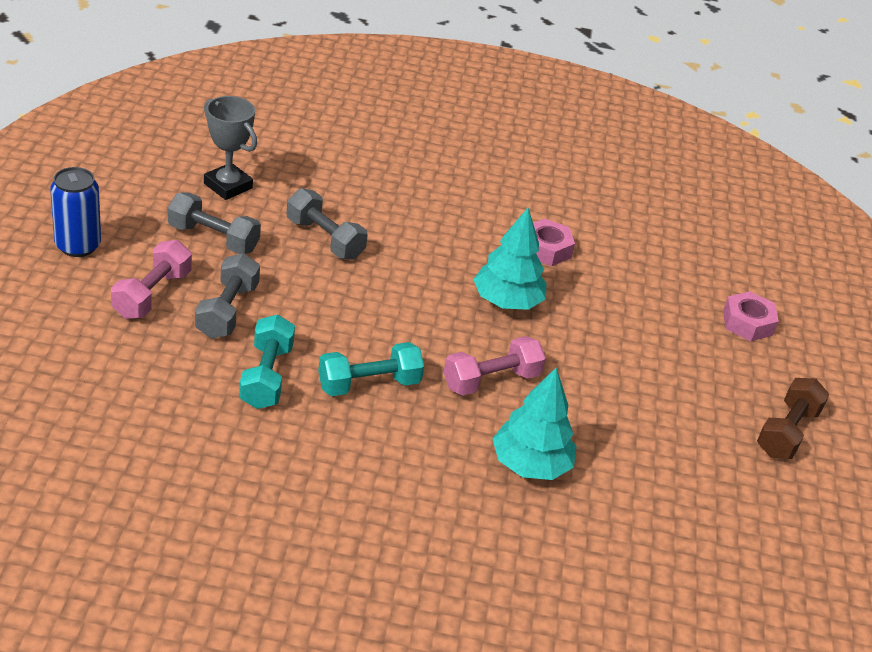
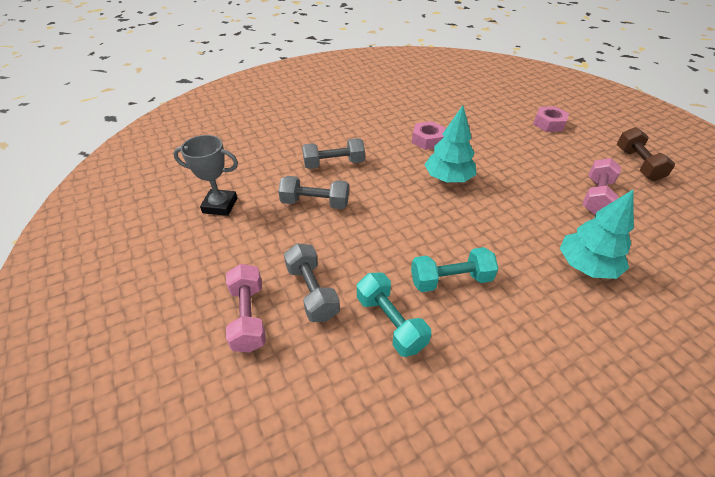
camera: 30 degrees left, 5 degrees up
(78, 246) = (153, 316): blue can -> none
(213, 238) = (247, 246): grey dumbbell -> grey dumbbell (334, 164)
(369, 384) = (450, 280): turquoise dumbbell -> turquoise dumbbell turned 45 degrees clockwise
(491, 380) = (501, 229): pink dumbbell -> pink dumbbell (596, 196)

